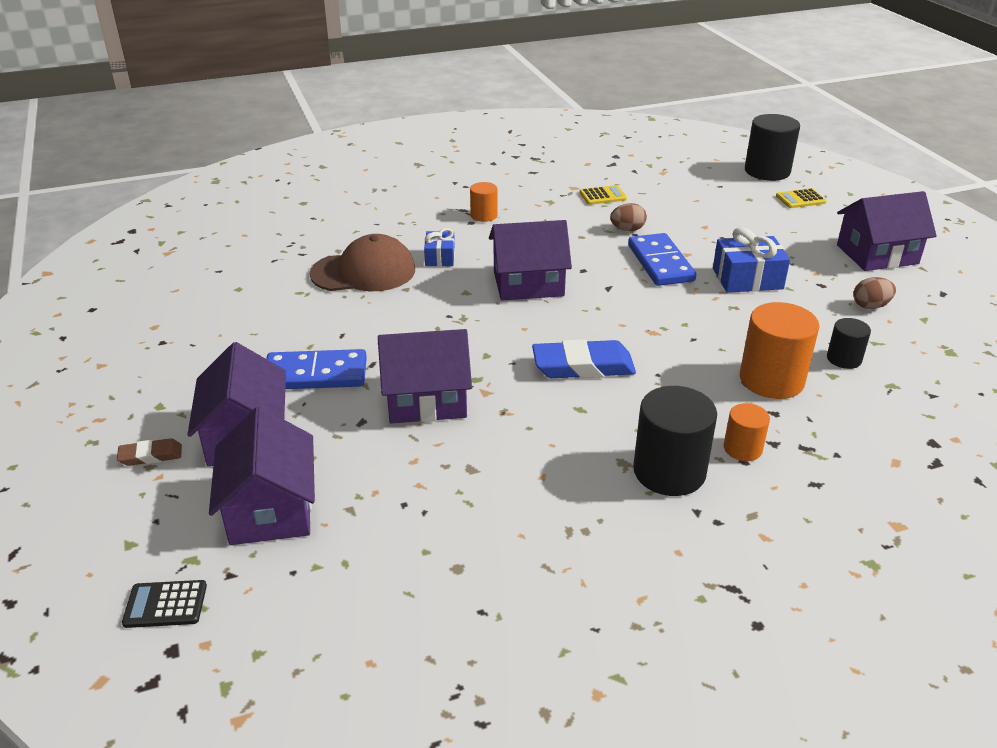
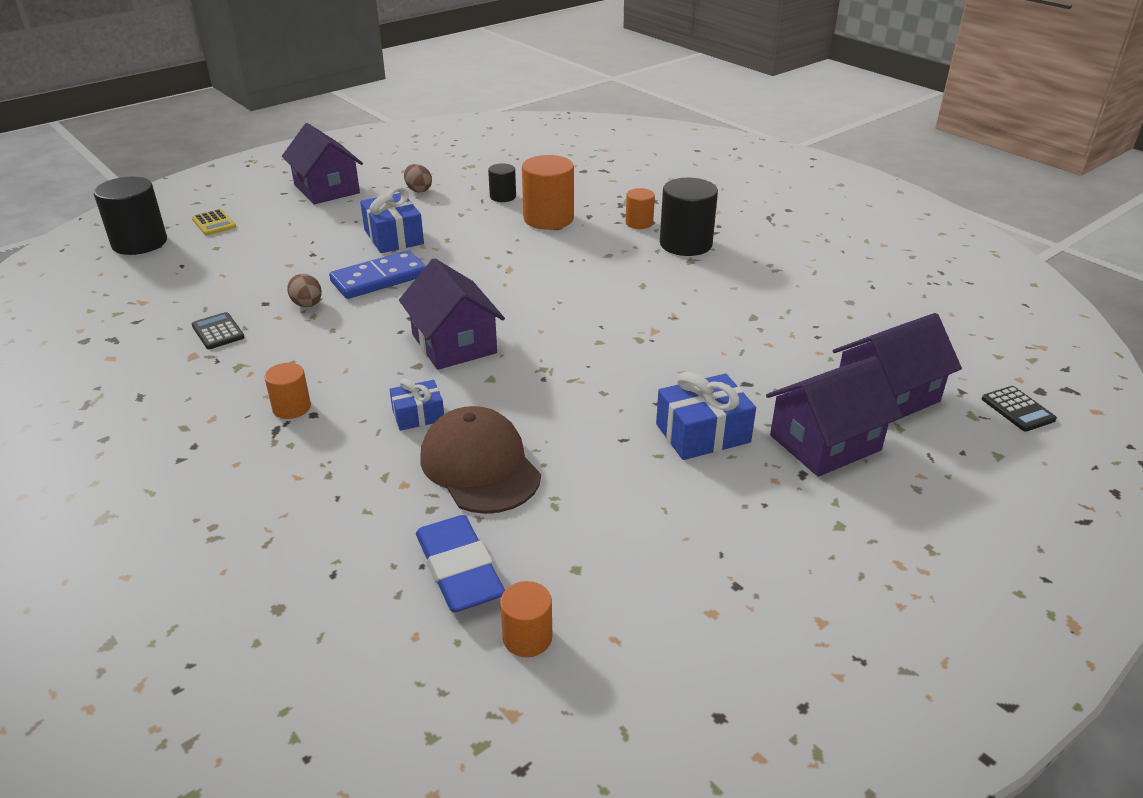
camera: 110 degrees left, 0 degrees up
(151, 456) = (905, 494): brown eraser -> none
(207, 264) = (527, 637): none -> orange cylinder
(315, 374) = (702, 433): blue domino -> blue gift
(426, 400) = (689, 357): purple house -> none
(583, 366) = (583, 292): blue eraser -> blue eraser (459, 570)
(603, 196) = (218, 332): yellow calculator -> black calculator

